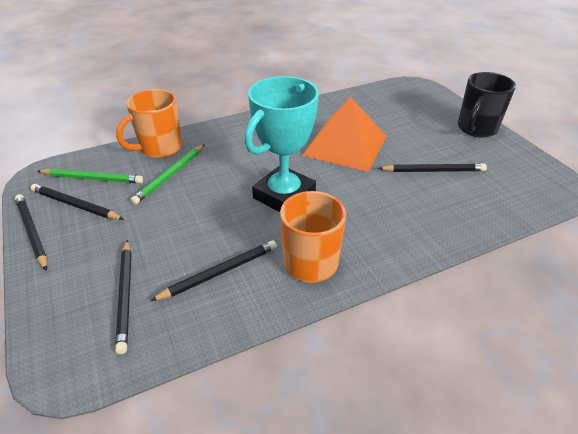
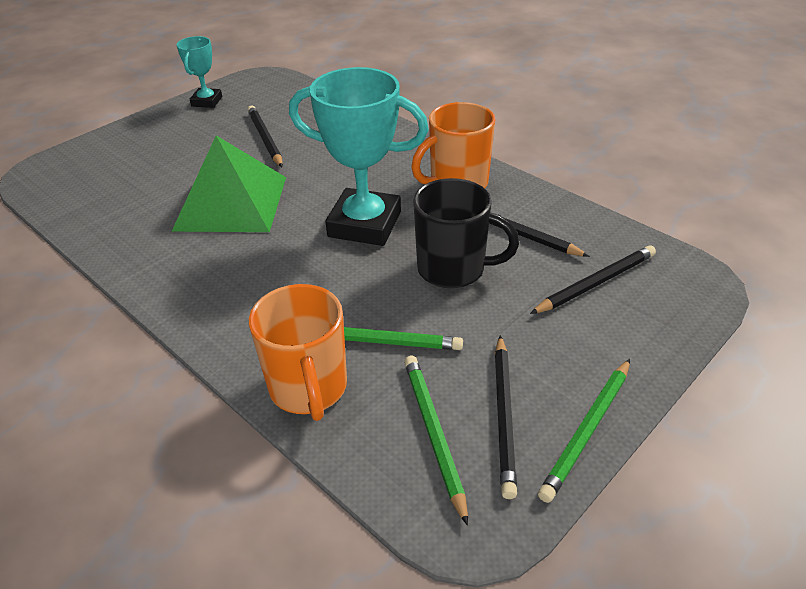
camera: 110 degrees left, 0 degrees up
(32, 232) = (587, 430): black pencil -> green pencil
(159, 148) = (308, 388): orange mug -> orange mug turned 45 degrees clockwise
(345, 145) = (231, 203): orange pyramid -> green pyramid
(476, 129) = (162, 122): black mug -> black mug (453, 269)
(510, 151) = (207, 101): none -> turquoise trophy

